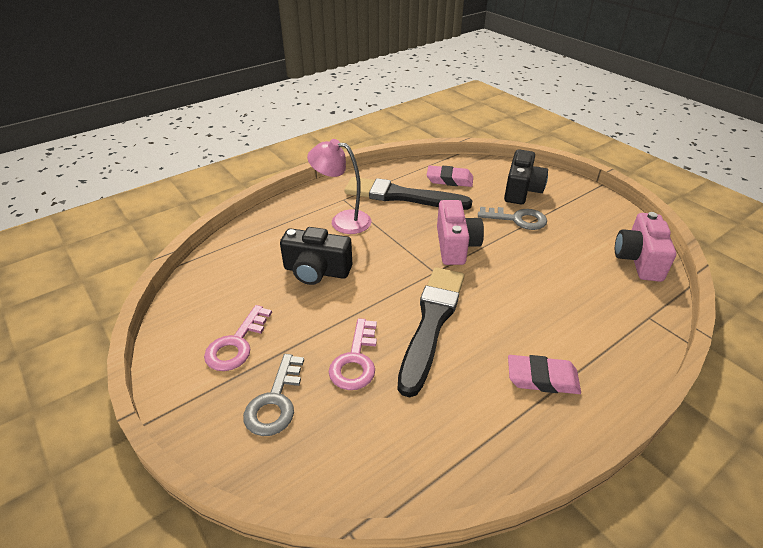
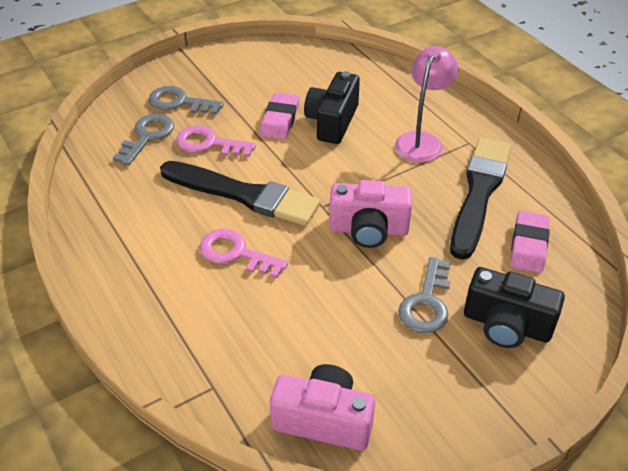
camera: 95 degrees right, 5 degrees up
(236, 344) = (244, 80): pink key -> pink key (236, 253)
(345, 424) = (147, 136): none -> grey key
(542, 378) = (153, 262): pink eraser -> pink eraser (280, 120)

